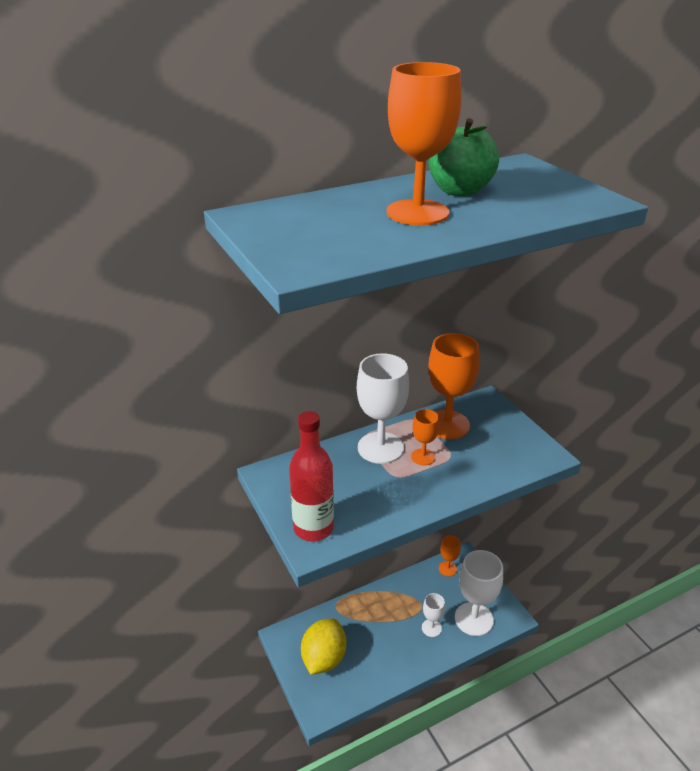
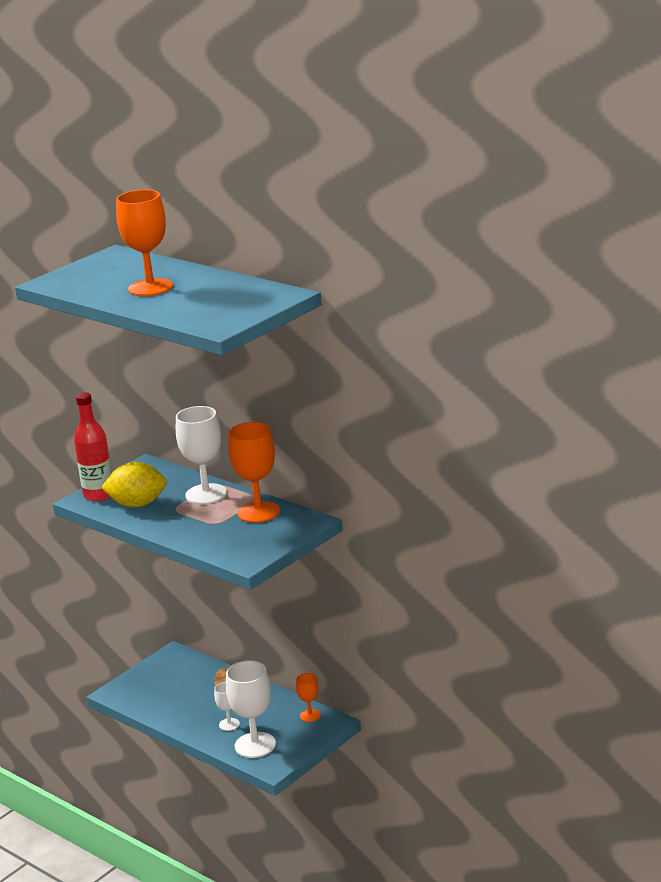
camera: 70 degrees right, 10 degrees down
(324, 658) = (163, 679): yellow lemon -> yellow lemon (137, 504)
(423, 457) = (206, 512): orange goblet -> none
(459, 191) = (202, 289): green apple -> none

